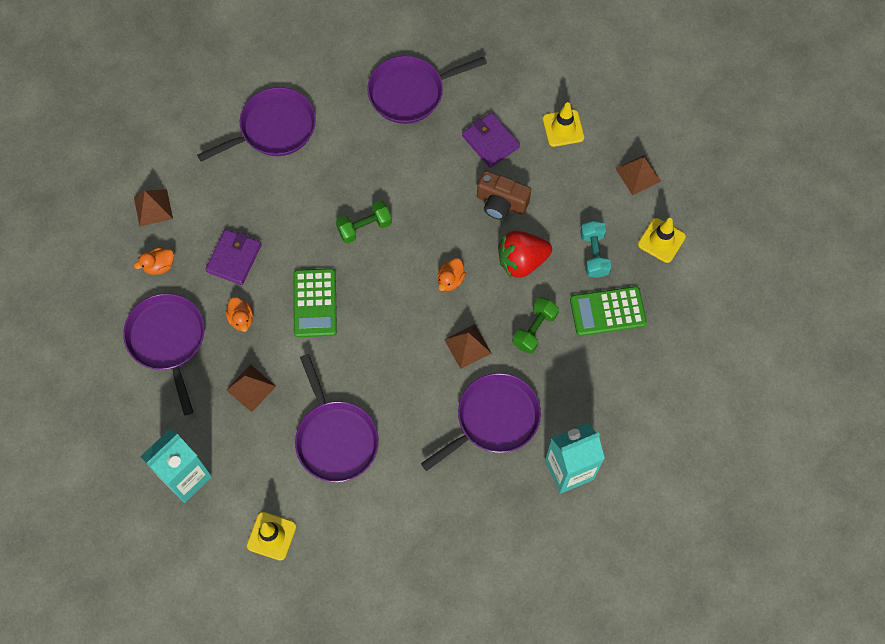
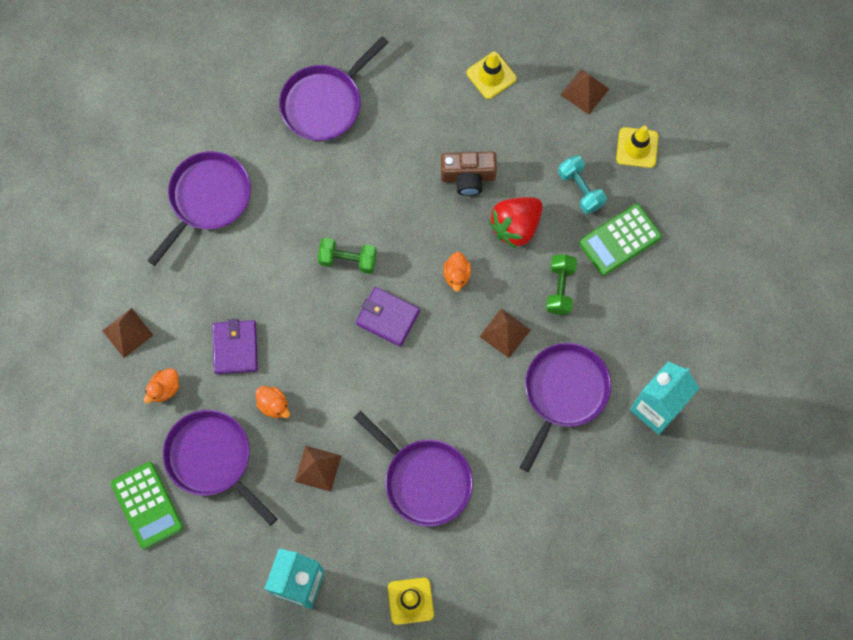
camera: 25 degrees left, 5 degrees up
(315, 303) = (337, 357): green calculator -> green calculator (147, 505)
(364, 227) = (348, 260): green dumbbell -> green dumbbell turned 60 degrees clockwise
(490, 141) = (427, 119): purple wallet -> purple wallet (387, 317)

